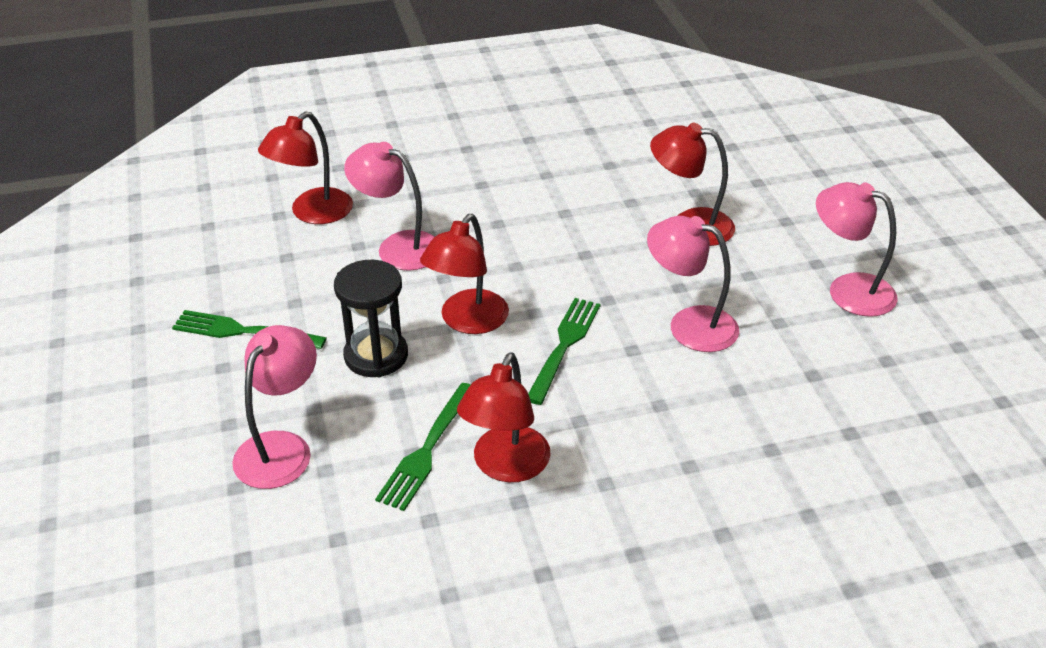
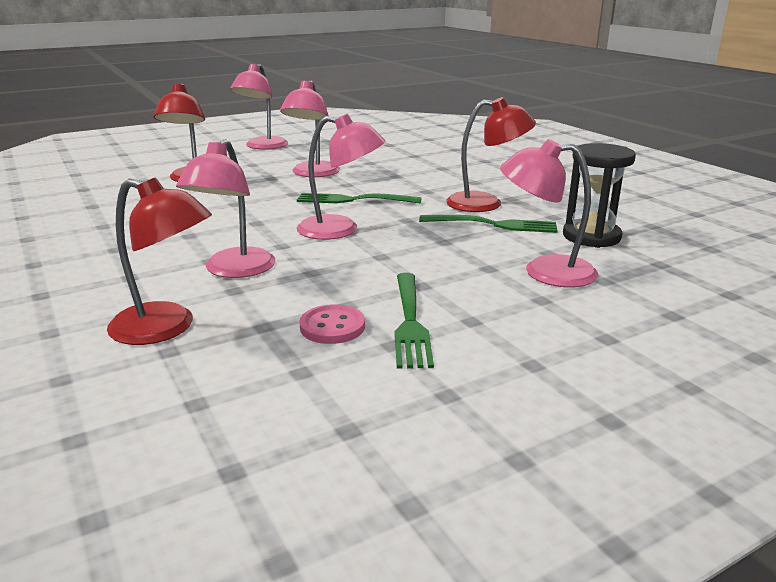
camera: 105 degrees left, 15 degrees down
(263, 290) = (332, 327): none -> pink button
(376, 356) = (405, 255): black hourglass -> black hourglass (591, 236)
(467, 321) = (340, 230): red lamp -> pink lamp

